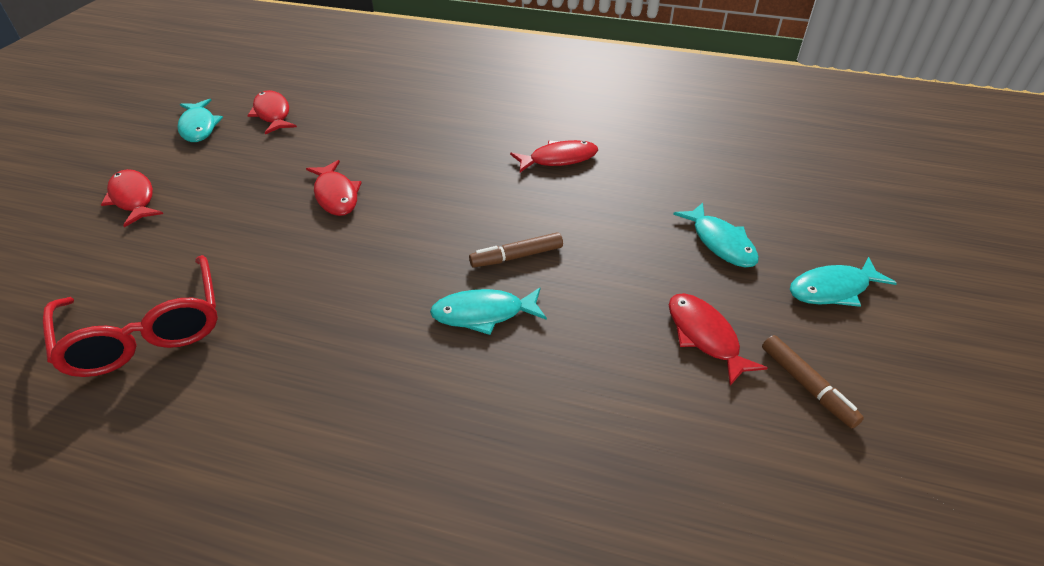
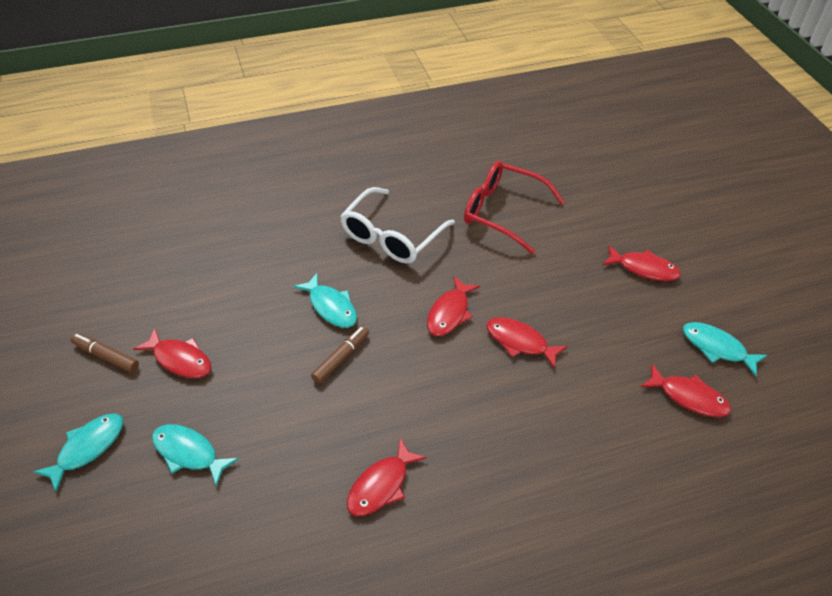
camera: 145 degrees right, 5 degrees up
(318, 372) = (391, 236): none -> white glasses
(365, 247) = (449, 313): none -> red fish
(483, 314) = (331, 307): turquoise fish -> turquoise fish turned 90 degrees clockwise

